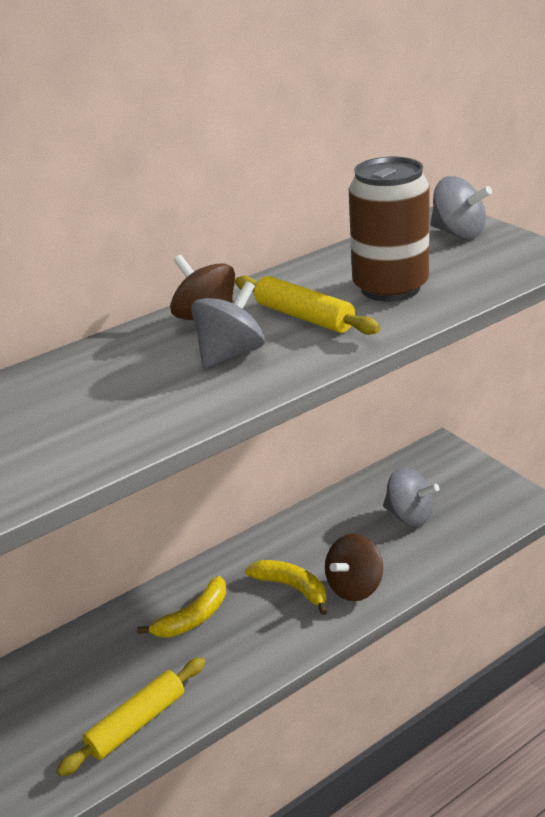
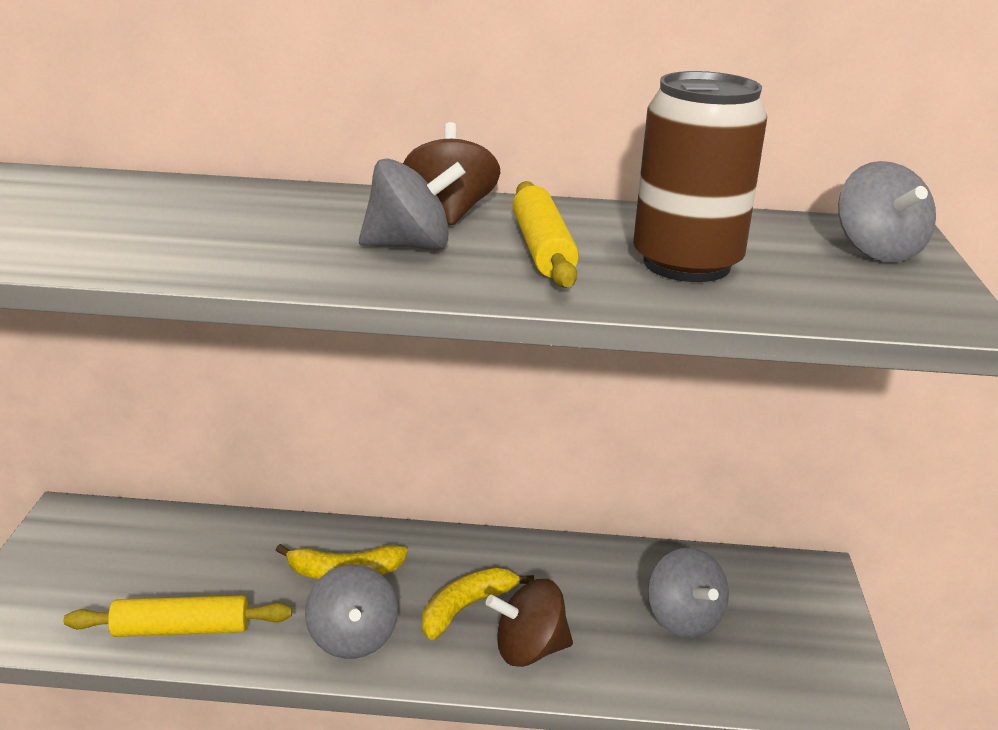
camera: 35 degrees right, 5 degrees down
(251, 651) = (352, 639): none -> grey spinning top
(292, 588) = (466, 608): yellow banana -> yellow banana turned 120 degrees counterclockwise

